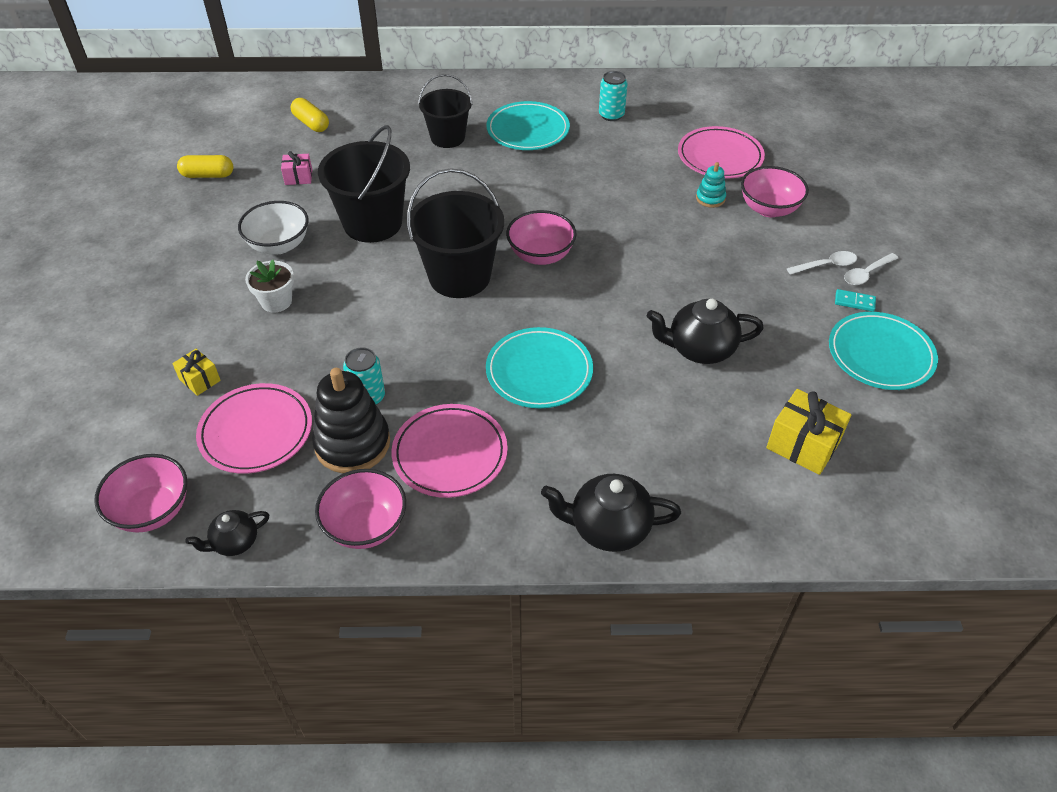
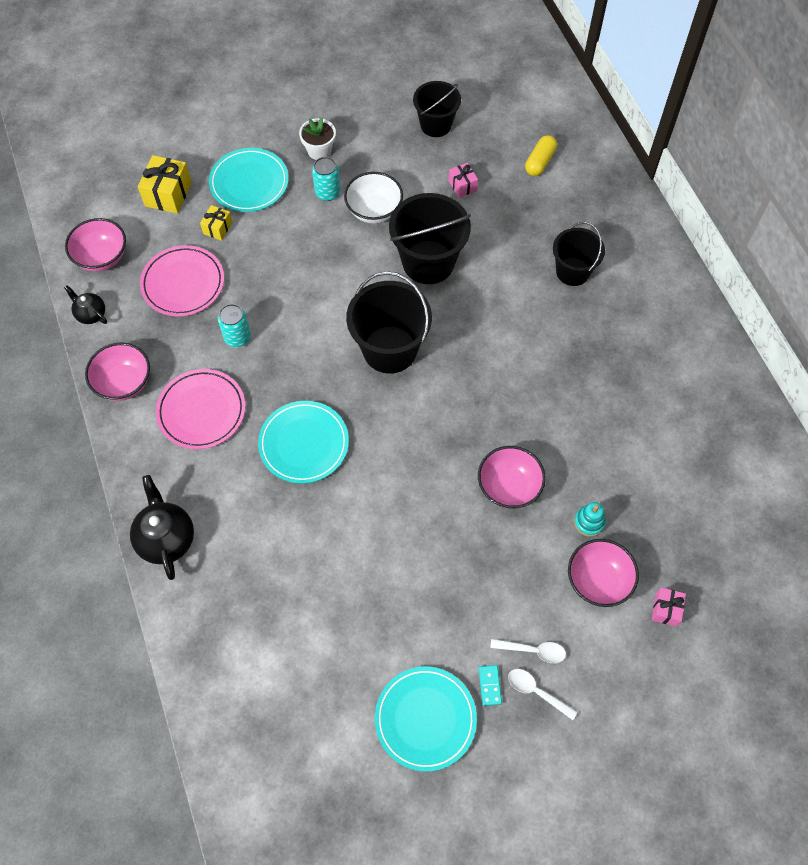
camera: 70 degrees right, 15 degrees up
(208, 175) = (436, 125): yellow capsule -> black bucket
(276, 301) = (311, 237): white flower pot -> white flower pot (319, 150)
(352, 443) = (191, 346): black stacking toy -> none
(528, 130) = (618, 332): turquoise plate -> turquoise plate (249, 183)
(541, 255) = (442, 401): pink bowl -> pink bowl (508, 487)
(611, 115) = (683, 397): turquoise can -> turquoise can (327, 193)
(700, 349) = (374, 560): black teapot -> none
(720, 157) = (663, 516): pink plate -> none
(803, 445) = (292, 666): yellow gift -> yellow gift (168, 194)
(807, 179) = (666, 610): none -> pink gift
(826, 265) = (533, 651): white spoon -> white spoon turned 45 degrees counterclockwise

